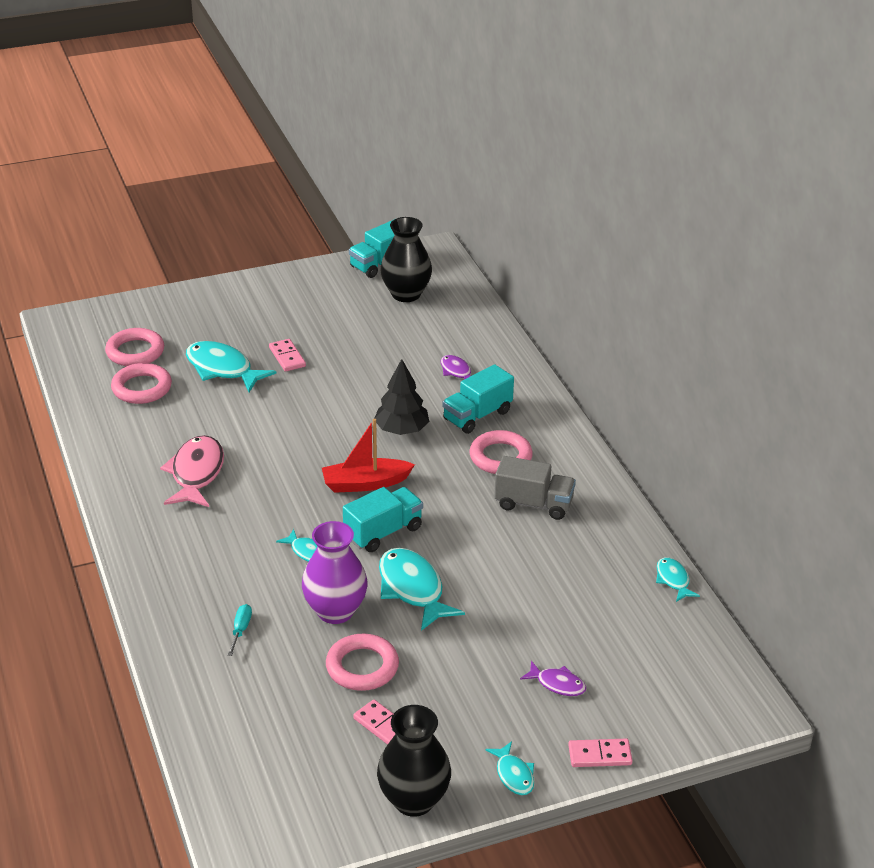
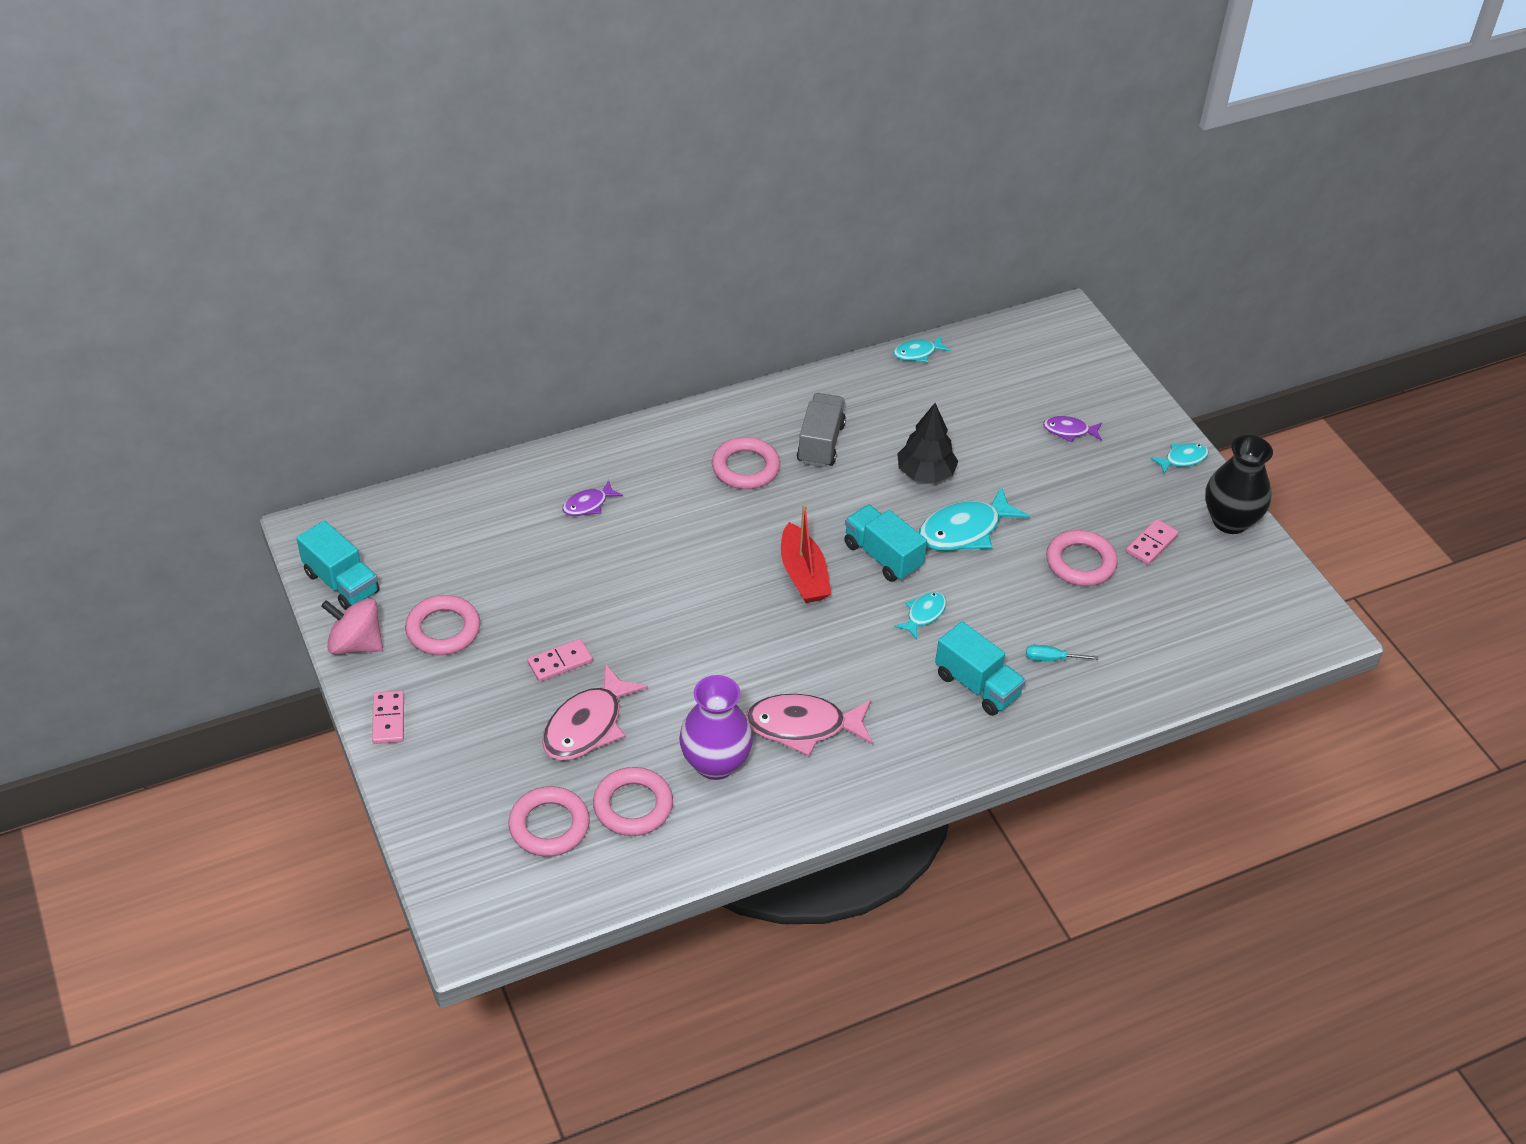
camera: 95 degrees left, 10 degrees up
(222, 369) = (587, 725): turquoise fish -> pink fish
(320, 271) = (356, 644): none -> pink spinning top
(328, 306) = (443, 629): none -> pink ring
(335, 611) = (1008, 587): purple vase -> purple vase (715, 763)
(401, 430) = (704, 548): black tree -> black tree (925, 473)
(406, 294) = (417, 555): black vase -> none
(477, 416) = (672, 486): turquoise truck -> turquoise truck (977, 685)
(557, 684) = (1069, 431): purple fish -> purple fish turned 105 degrees counterclockwise
(600, 755) = (1145, 407): pink domino -> pink domino (388, 719)

